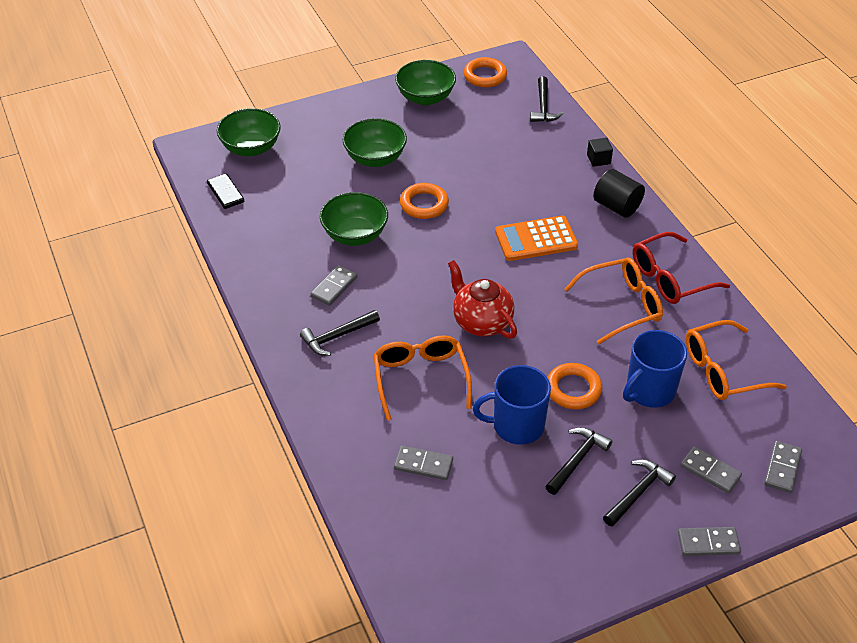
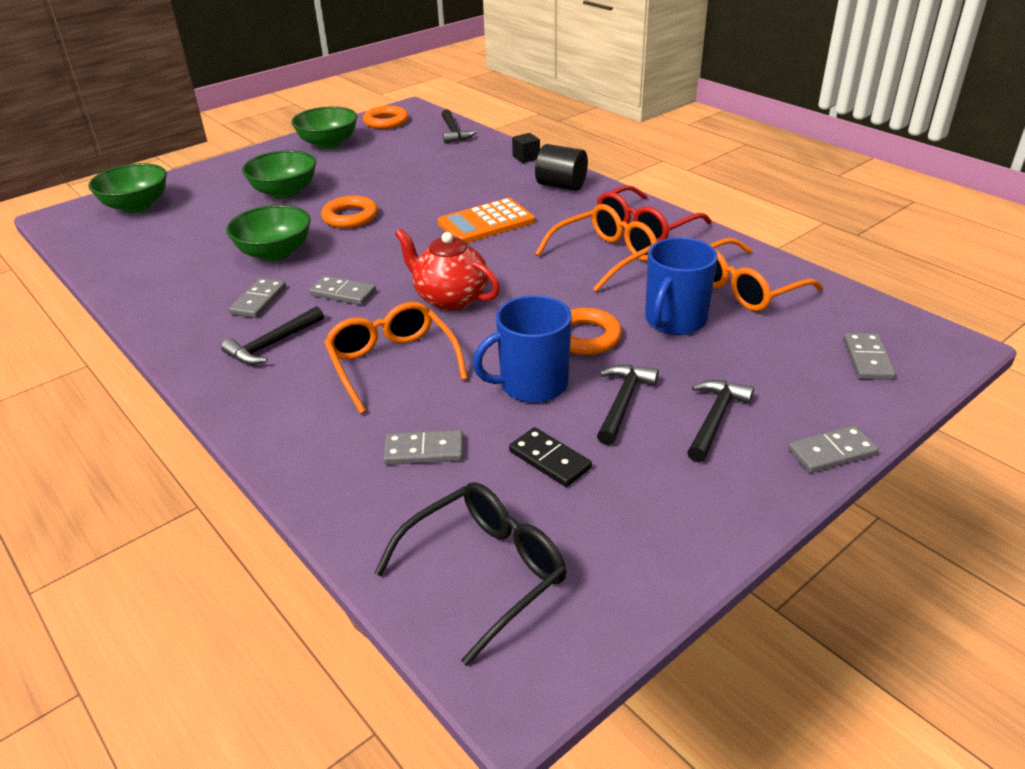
camera: 15 degrees left, 10 degrees down
(225, 193) = (108, 245): black domino -> black domino (549, 460)
(438, 569) = (485, 571): none -> black glasses
(710, 471) = (788, 379): grey domino -> grey domino (343, 293)

